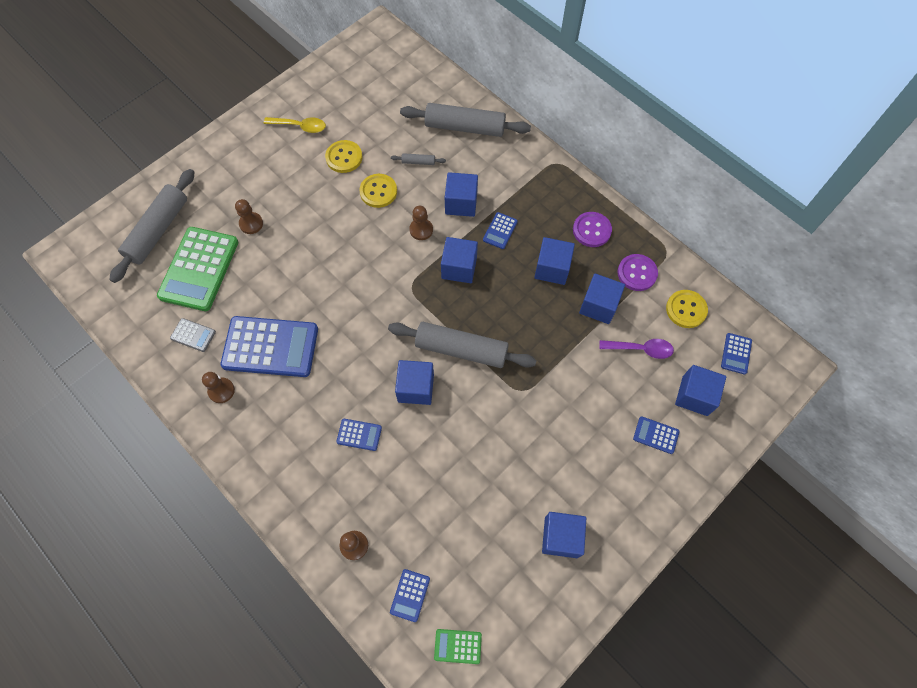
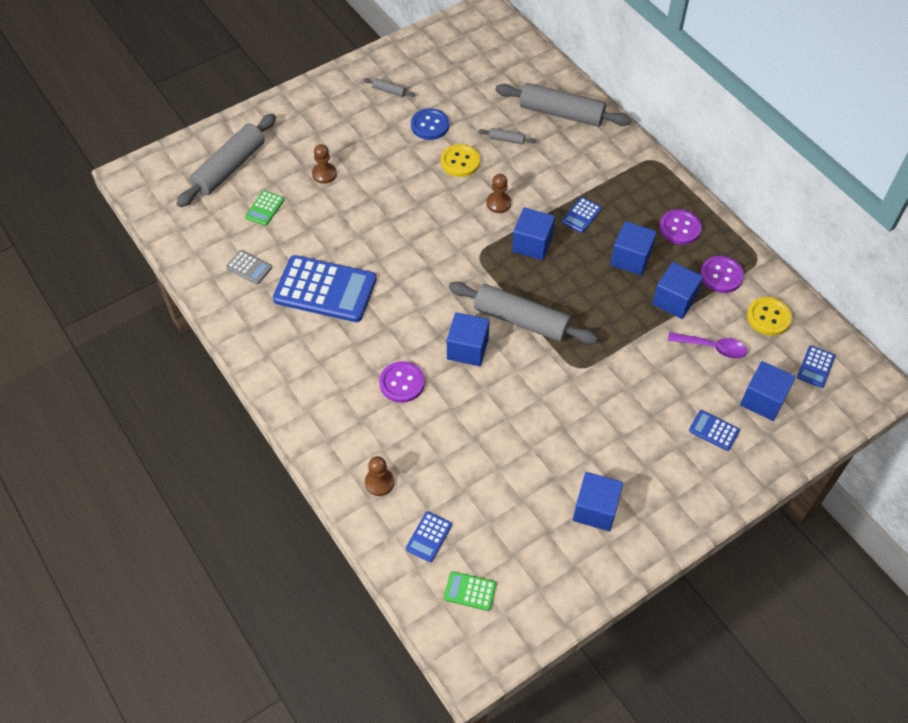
camera: 10 degrees right, 10 degrees down
(199, 269) = (265, 208): green calculator -> green calculator, size x0.44
(221, 391) = (269, 322): brown pawn -> none
(300, 126) = (389, 91): yellow spoon -> grey rolling pin
(344, 157) = (430, 125): yellow button -> blue button
(359, 435) = (402, 383): blue calculator -> purple button
(461, 203) = (545, 184): blue cube -> none

